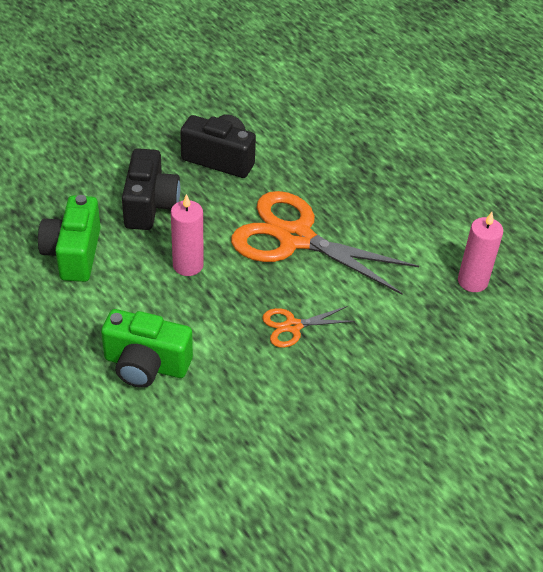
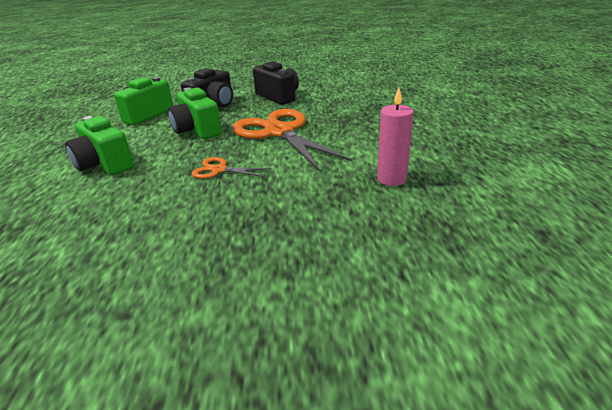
camera: 35 degrees right, 15 degrees down
(188, 265) = (197, 130): pink candle -> green camera

